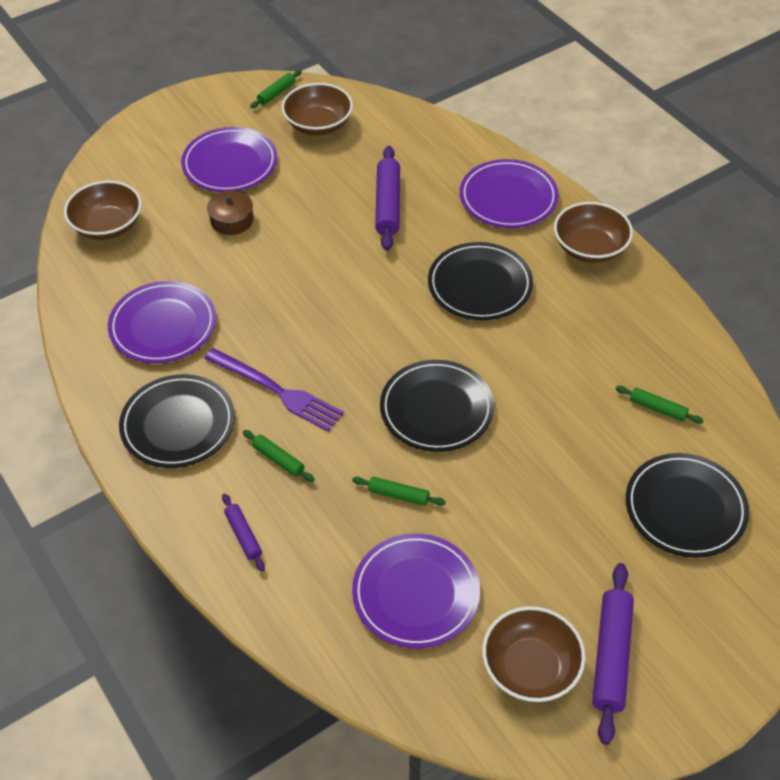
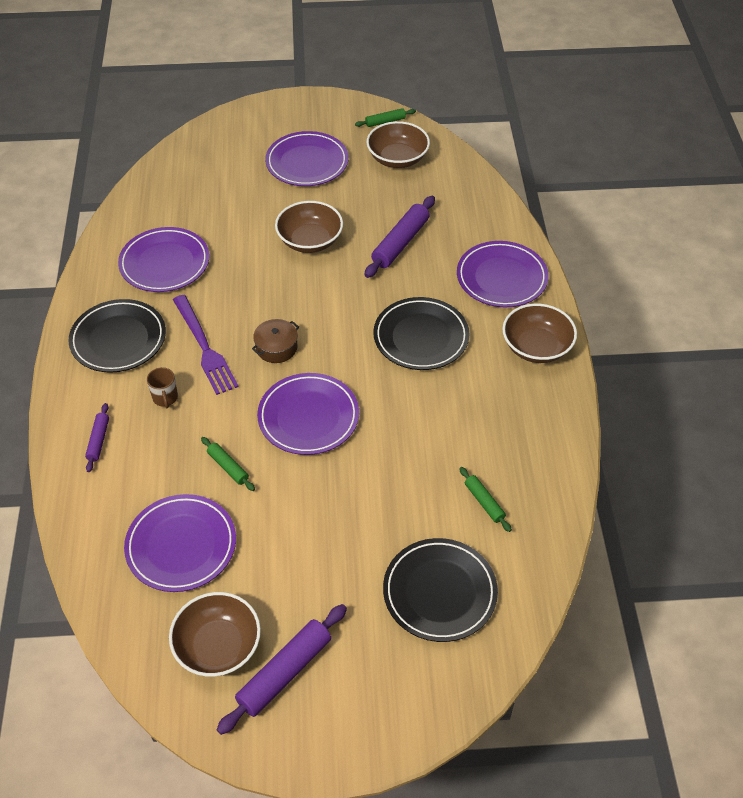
camera: 30 degrees right, 0 degrees up
(107, 226) = (185, 173): brown bowl -> brown bowl (310, 240)
(232, 220) = (274, 206): brown pot -> brown pot (276, 348)
(278, 459) = (165, 398): green rolling pin -> brown mug
(436, 409) = (308, 417): black plate -> purple plate

